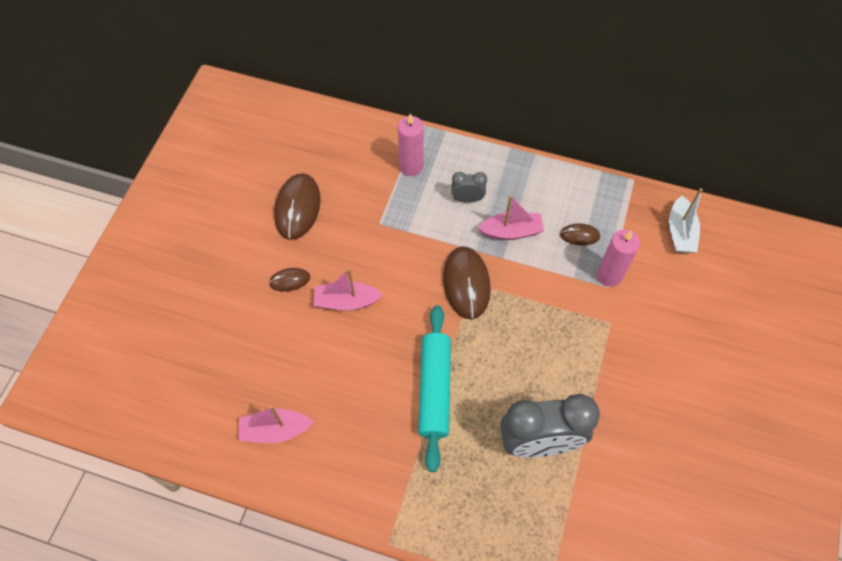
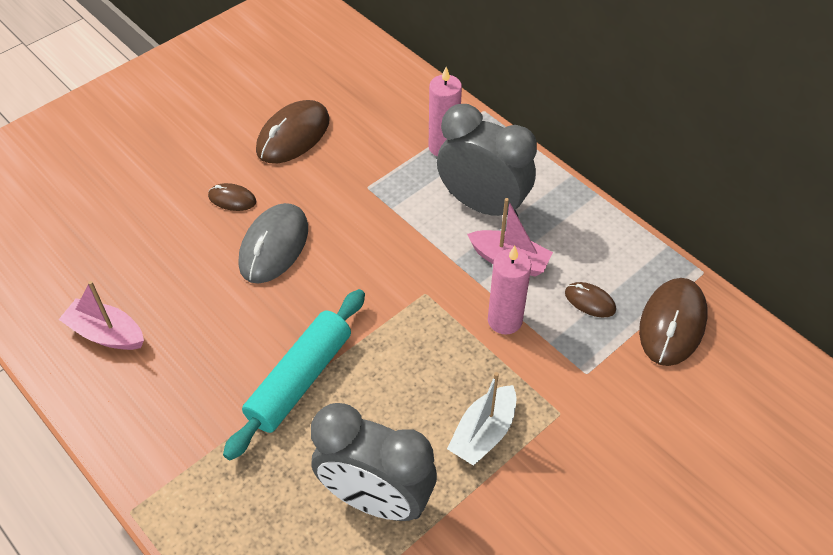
camera: 30 degrees right, 10 degrees down
(346, 301) = (274, 246): pink boat -> grey mouse
(466, 283) = (417, 289): brown mouse -> brown mouse (672, 324)
(467, 199) = (482, 205): grey clock -> grey clock, size x2.14
(609, 275) = (596, 361): pink candle -> pink candle (504, 320)
(680, 232) = (724, 356): white boat -> white boat (483, 433)

